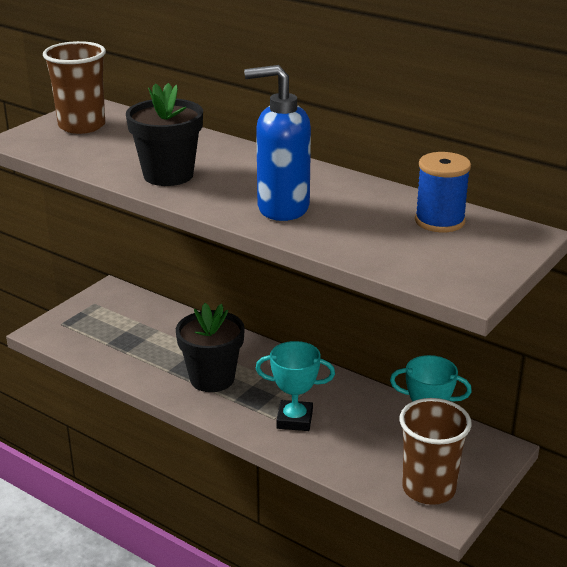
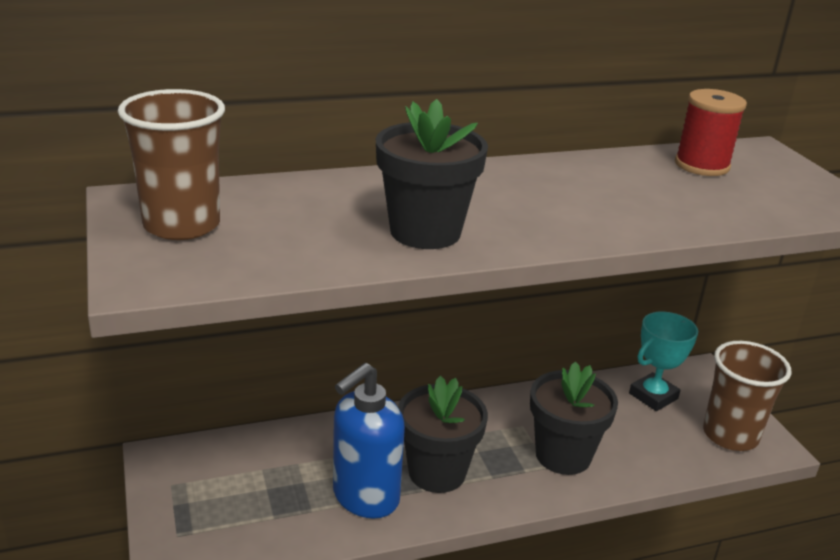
camera: 55 degrees left, 0 degrees up
(282, 208) = (594, 211): blue soap dispenser -> blue soap dispenser (365, 497)
(294, 420) = (563, 455): turquoise trophy -> black flower pot
(439, 221) = (702, 165): blue spool -> red spool

